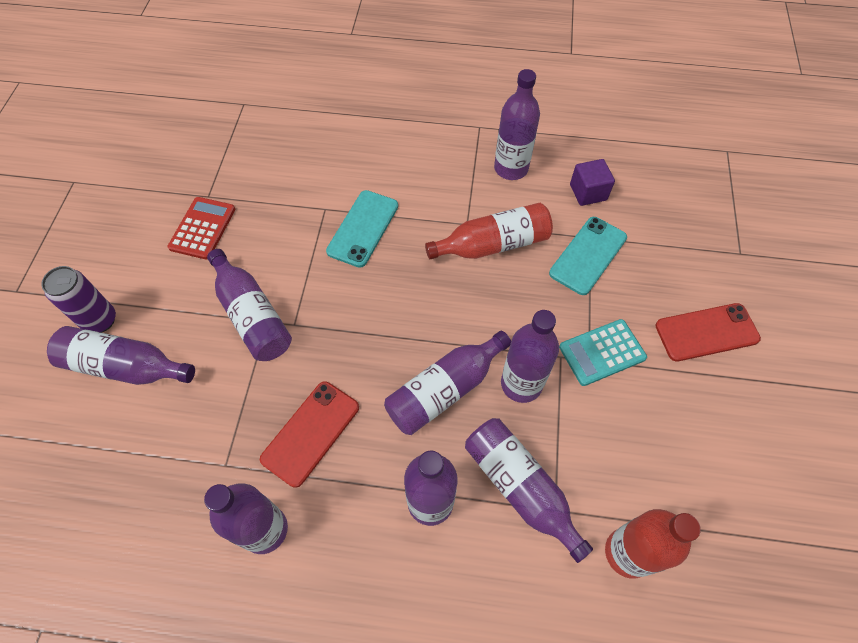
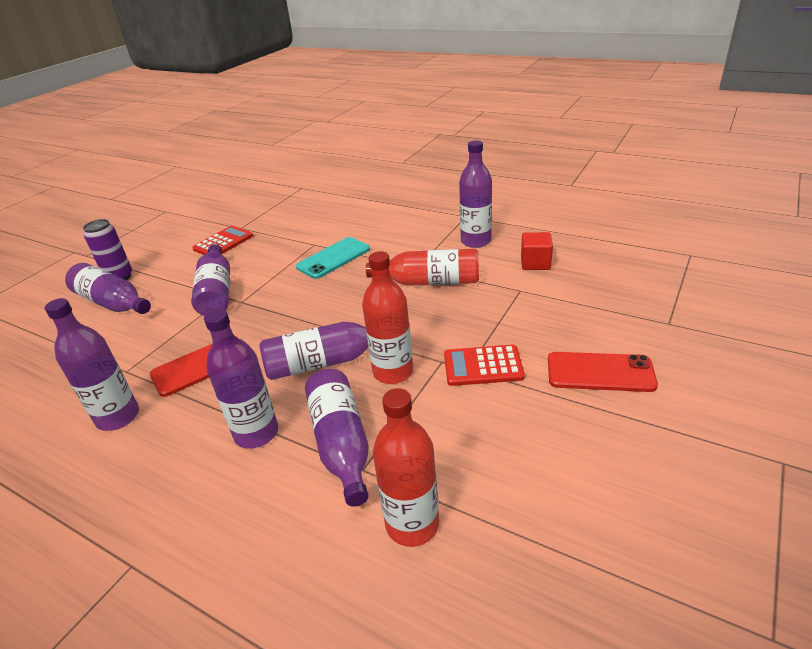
camera: 25 degrees right, 25 degrees down
(521, 384) = (393, 372): purple bottle -> red bottle
(588, 192) = (535, 263): purple cube -> red cube
(588, 255) = (510, 301): turquoise phone -> none
(602, 352) = (483, 366): turquoise calculator -> red calculator

